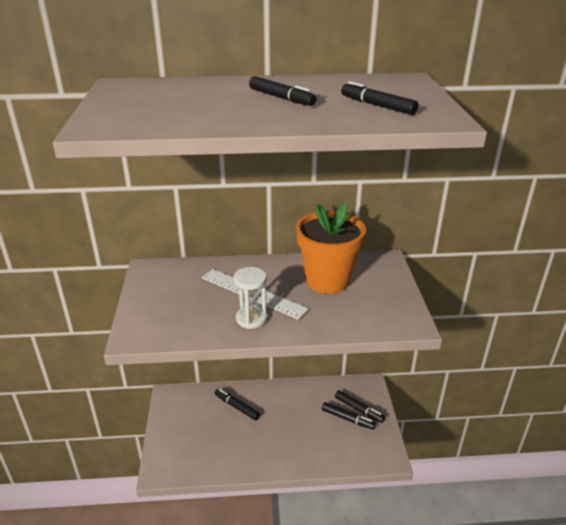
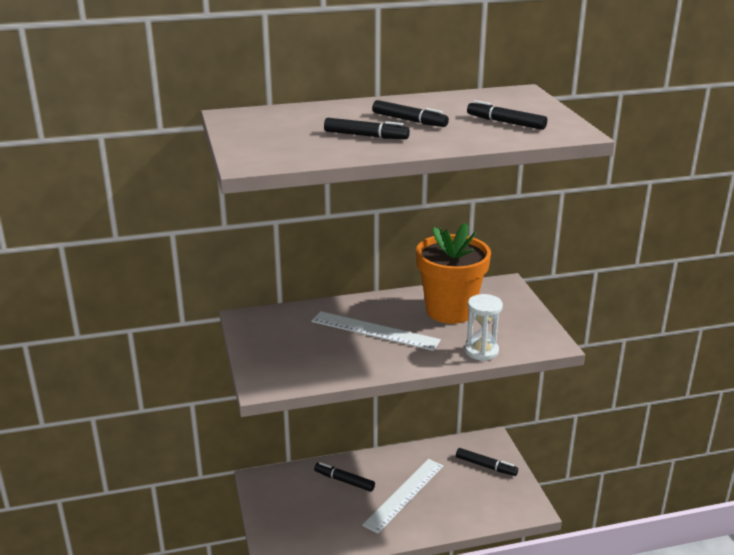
camera: 10 degrees left, 5 degrees down
(251, 318) = (383, 355): white hourglass -> white hourglass (481, 351)
(282, 427) = (404, 494): none -> white ruler
(347, 419) = (476, 477): black marker -> black marker (366, 136)

